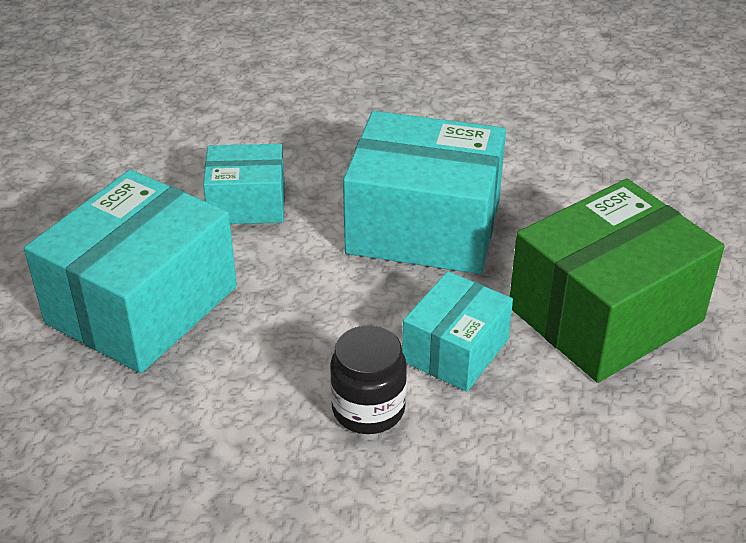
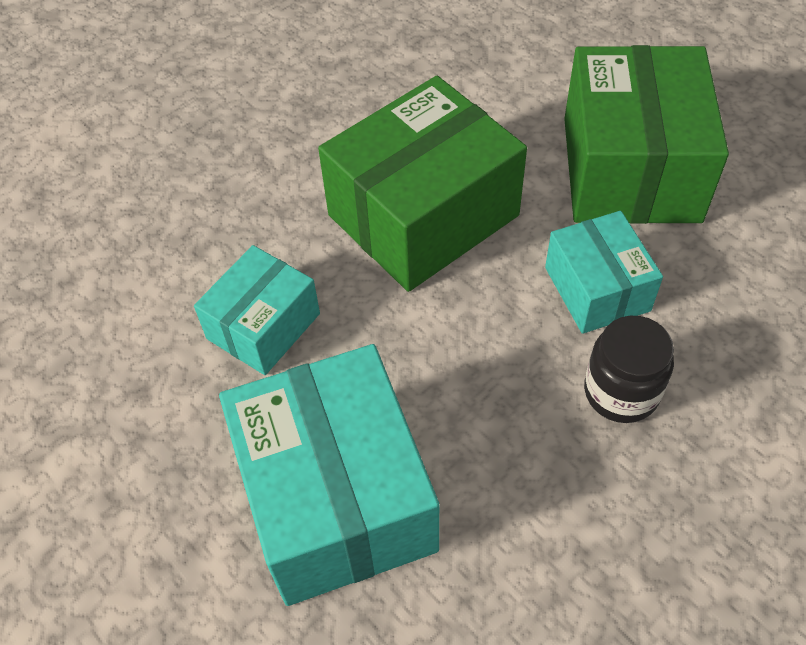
camera: 50 degrees left, 15 degrees up
(423, 227) = (423, 215): turquoise box -> green box

